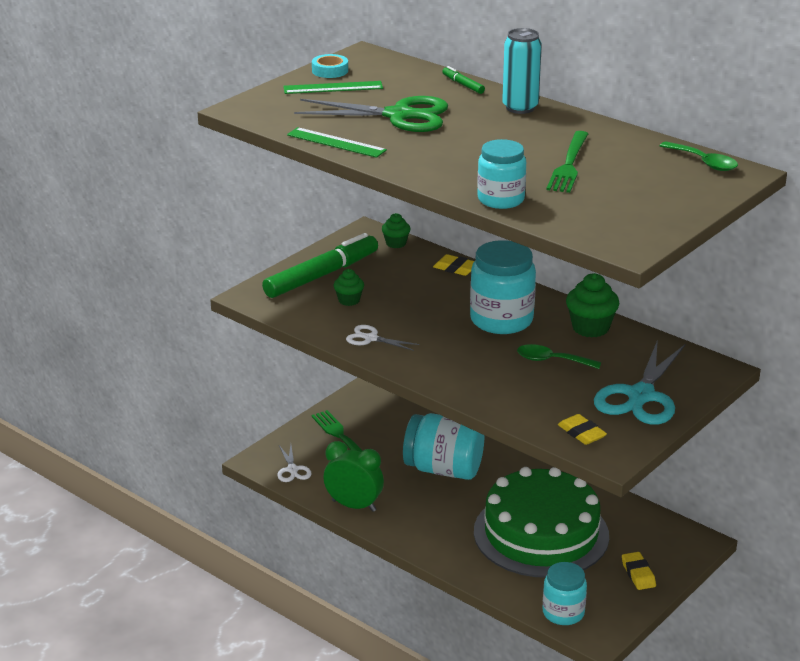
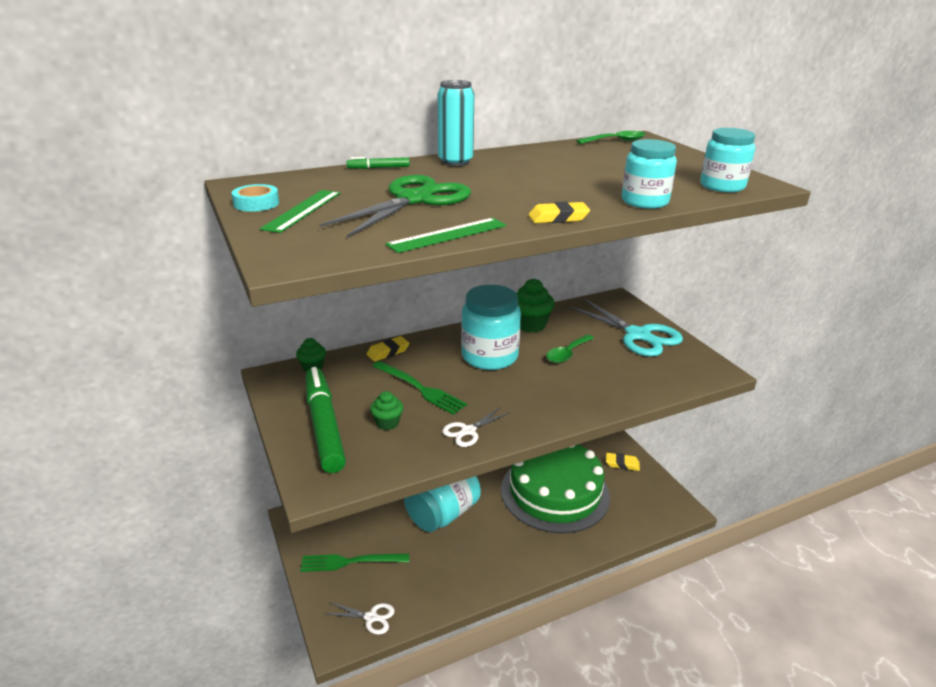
camera: 65 degrees left, 0 degrees up
(354, 506) = (455, 591): green clock -> none
(563, 613) = (652, 517): turquoise jar -> turquoise jar (722, 186)
(569, 165) = (589, 170): green fork -> green fork (420, 388)
(581, 433) = (680, 373): yellow eraser -> yellow eraser (558, 218)

